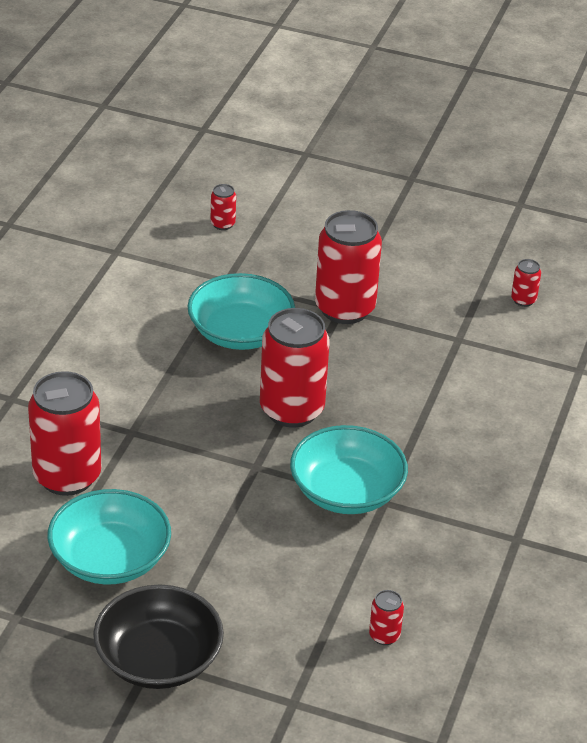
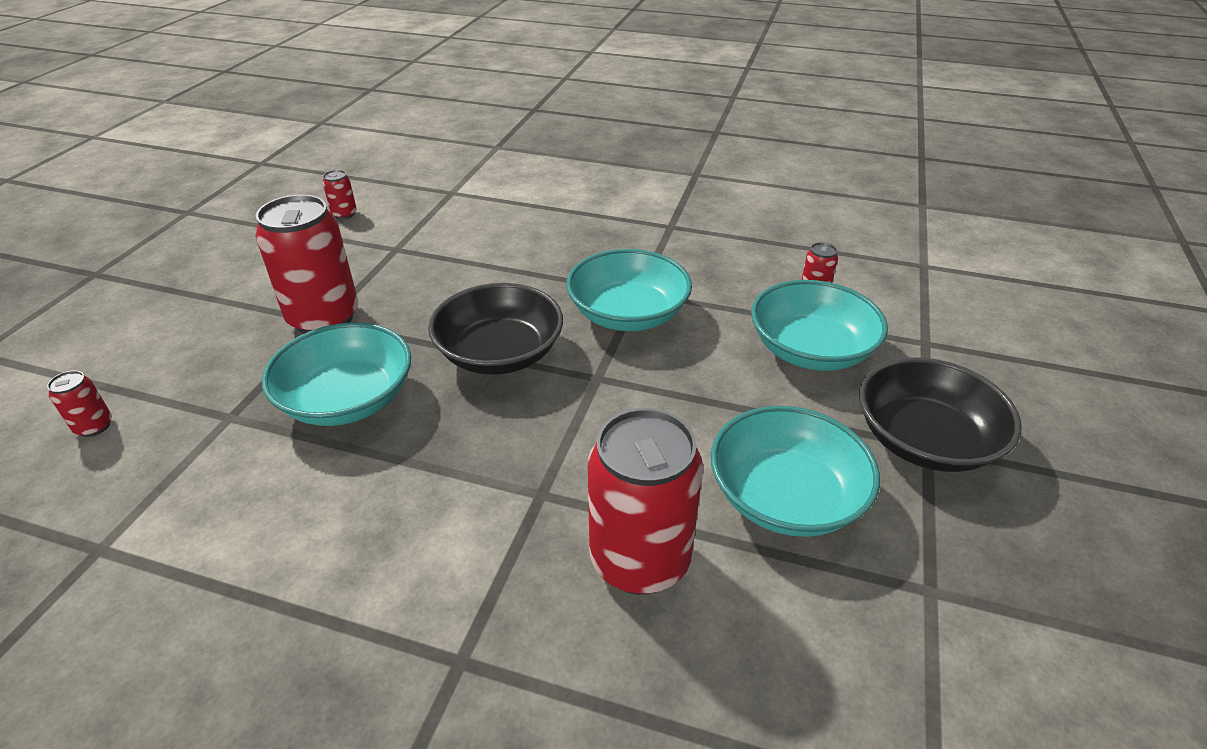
camera: 90 degrees left, 0 degrees up
(285, 611) = (811, 350): none -> turquoise bowl
(291, 410) = (500, 353): red can -> black bowl

